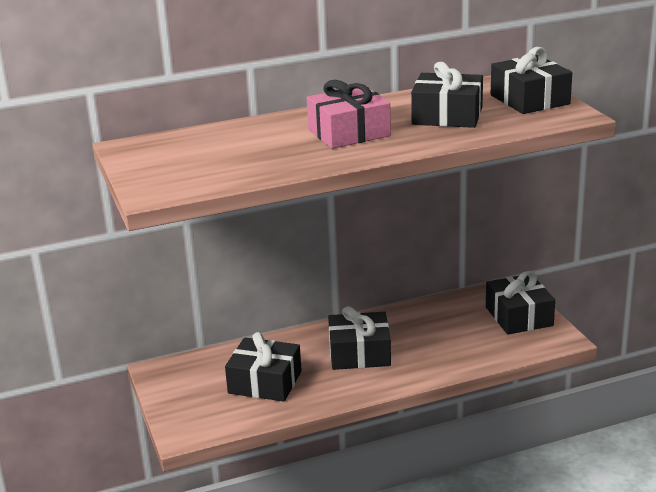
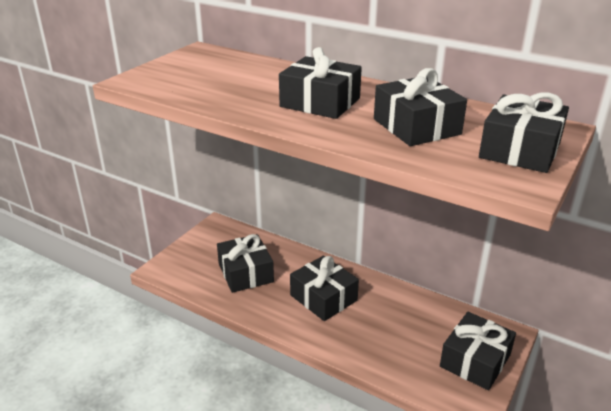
camera: 50 degrees right, 5 degrees up
(349, 133) = (320, 102): pink gift -> black gift

